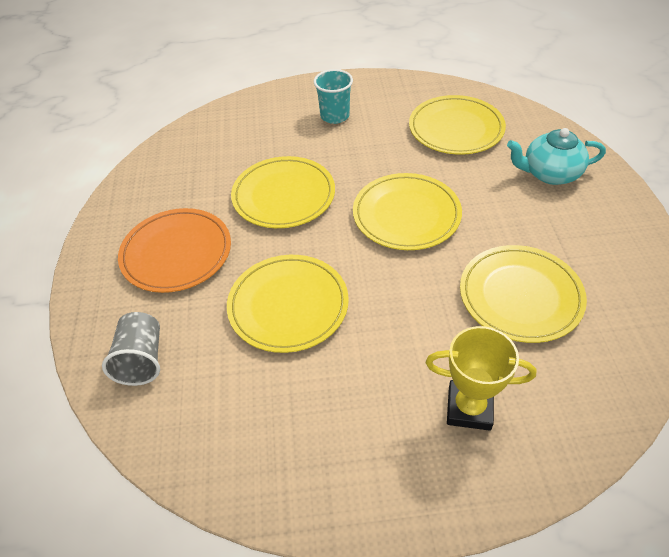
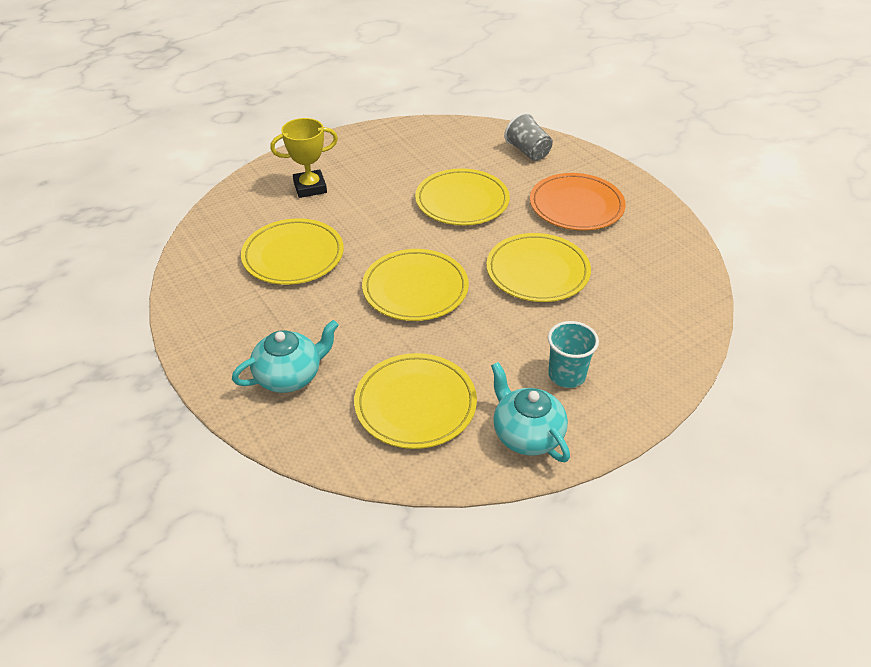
camera: 150 degrees right, 5 degrees down
(391, 93) = (526, 434): none -> turquoise teapot

